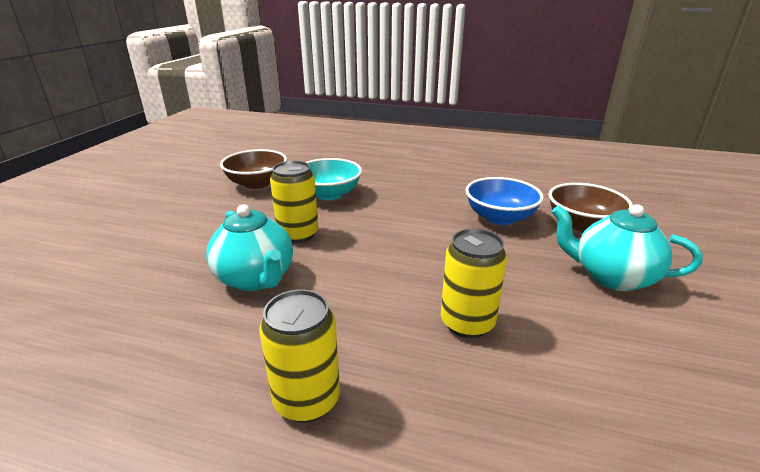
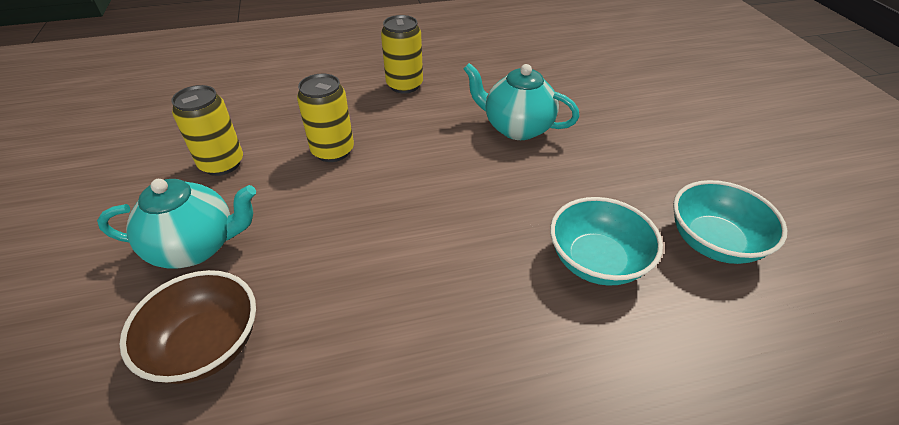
camera: 150 degrees right, 15 degrees up
(257, 183) = (713, 242): brown bowl -> turquoise bowl
(298, 234) = (543, 179): yellow can -> yellow can (222, 164)
(500, 217) = (333, 310): blue bowl -> none

